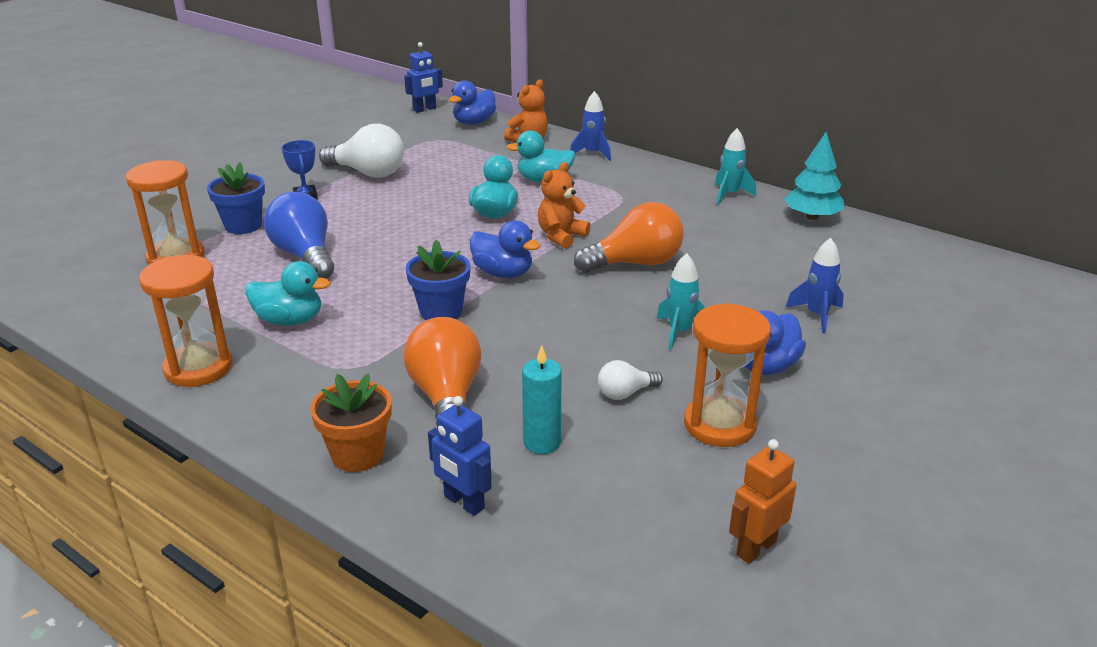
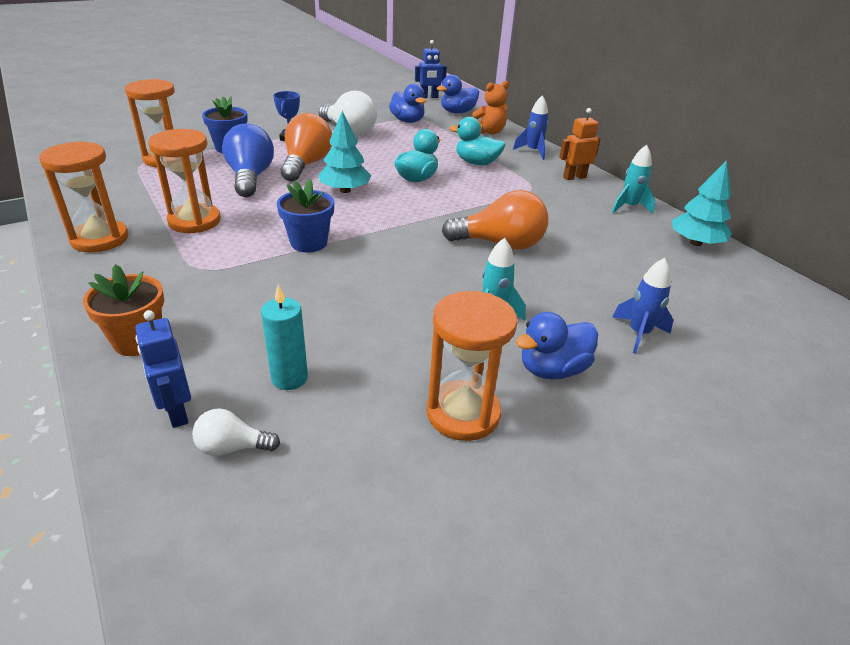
camera: 20 degrees right, 5 degrees up
(290, 320) = (194, 221): turquoise duck -> orange hourglass
(427, 245) = (345, 190): none -> turquoise tree
(446, 397) = (249, 314): orange light bulb -> orange light bulb (306, 164)
(503, 273) = (383, 225): blue duck -> blue duck (407, 121)
(561, 236) = (455, 208): orange teddy bear -> none
(625, 393) = (399, 355): white light bulb -> white light bulb (232, 447)
(756, 548) = (398, 563): orange robot -> orange robot (574, 177)

